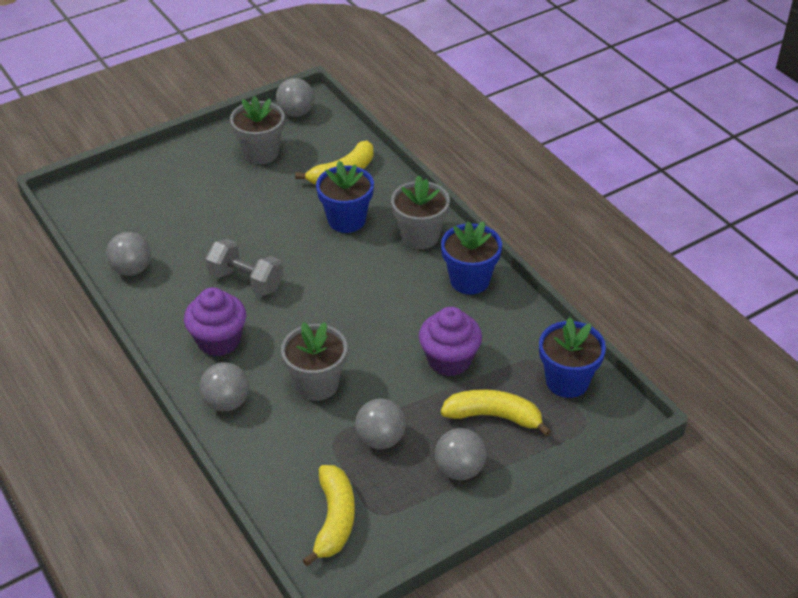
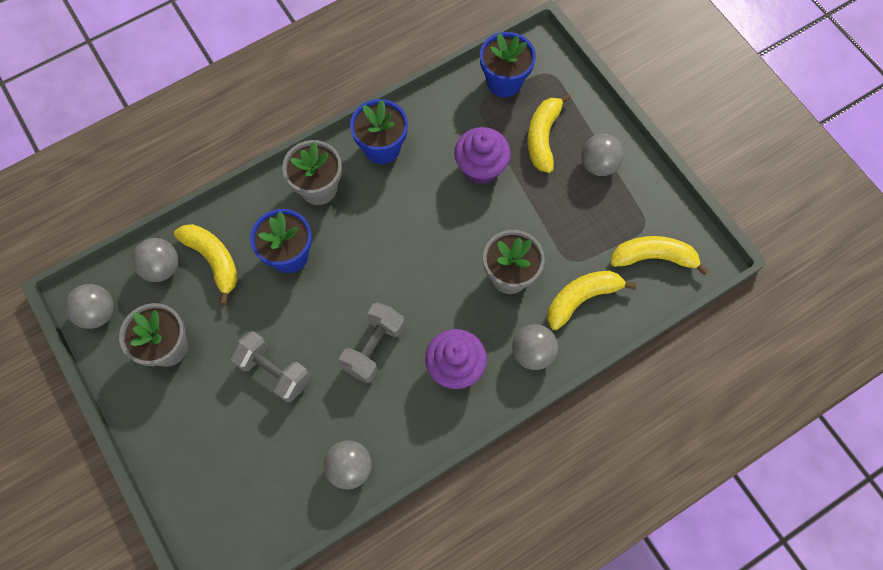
camera: 90 degrees left, 25 degrees up
(230, 217) = (274, 371): none -> grey dumbbell
(286, 447) = (581, 298): none -> yellow banana
(380, 439) = (570, 223): grey ball -> grey ball (162, 267)

